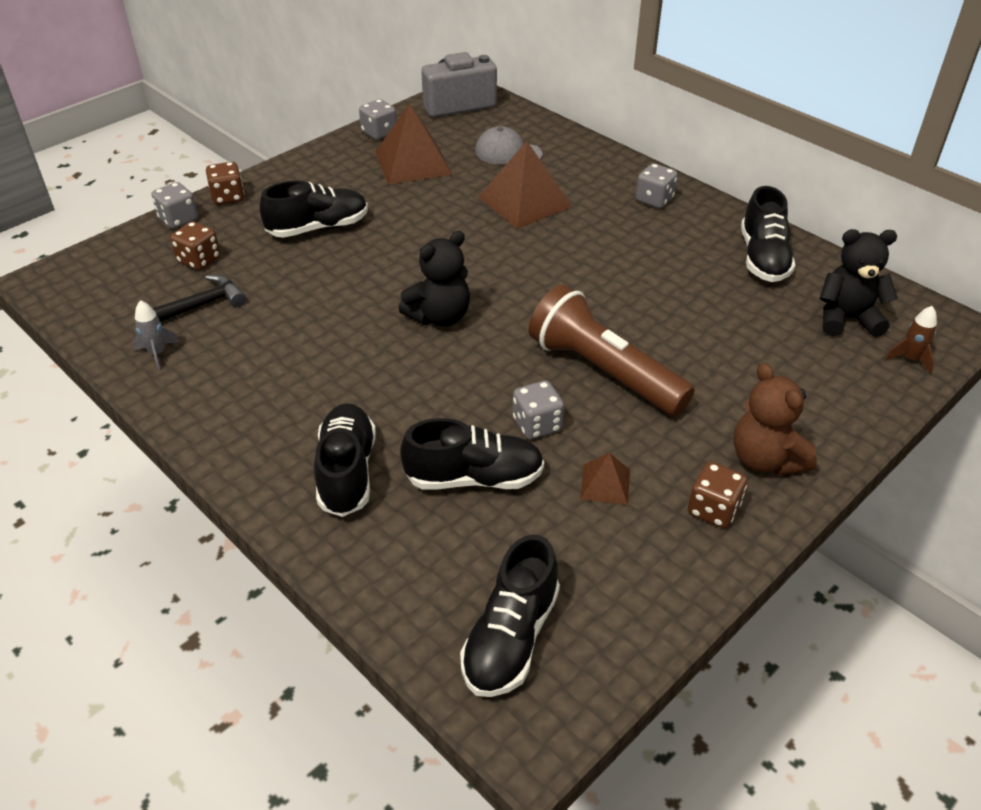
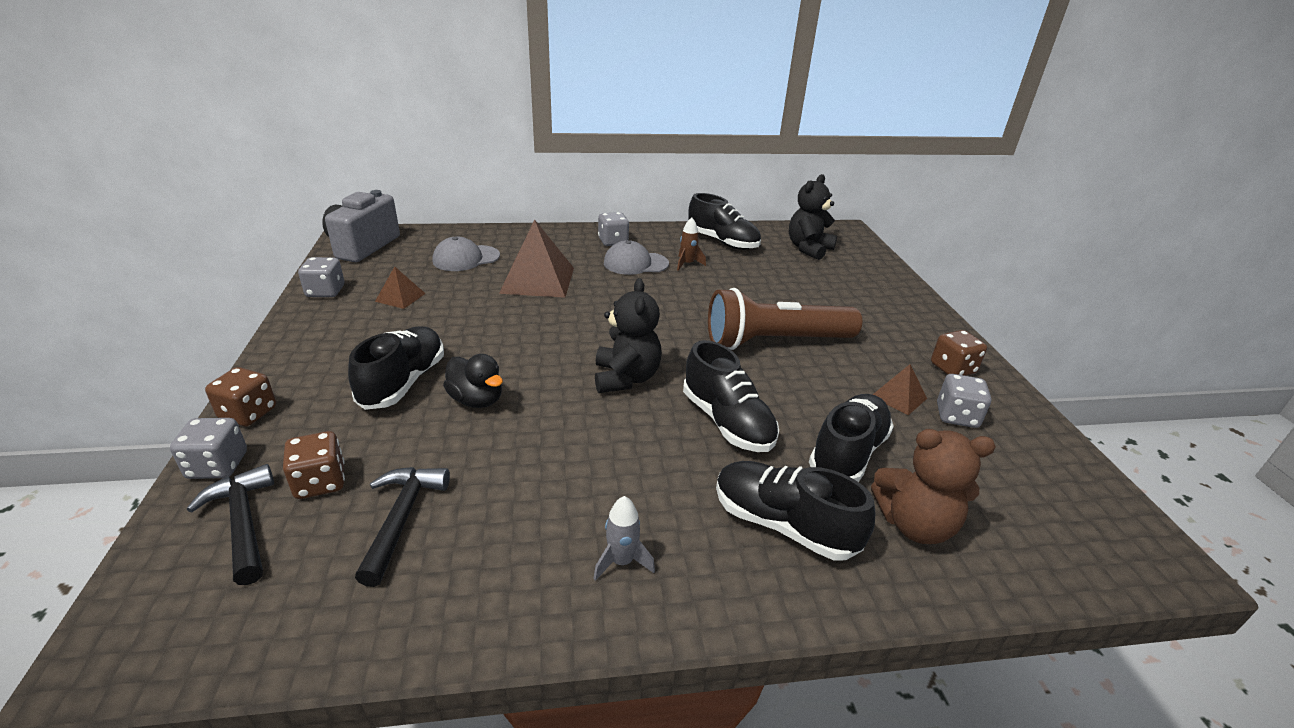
camera: 55 degrees left, 10 degrees down
(147, 258) = (243, 523): none -> black hammer
(157, 353) = (439, 593): grey rocket -> grey rocket (622, 561)
(334, 267) = (476, 400): none -> black duck
(413, 163) = (400, 297): brown pyramid -> brown pyramid, size x0.50
(510, 637) = (1049, 520): black shoe -> black shoe (727, 422)
(537, 424) = (808, 395): grey dice -> grey dice (956, 416)
(631, 232) = (635, 263): none -> grey cap
(765, 459) = (916, 330): brown teddy bear -> brown teddy bear (914, 525)
(910, 359) = (861, 251): brown rocket -> brown rocket (687, 264)

